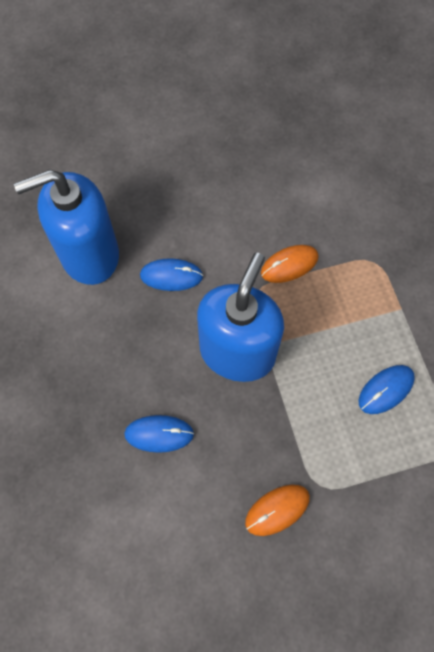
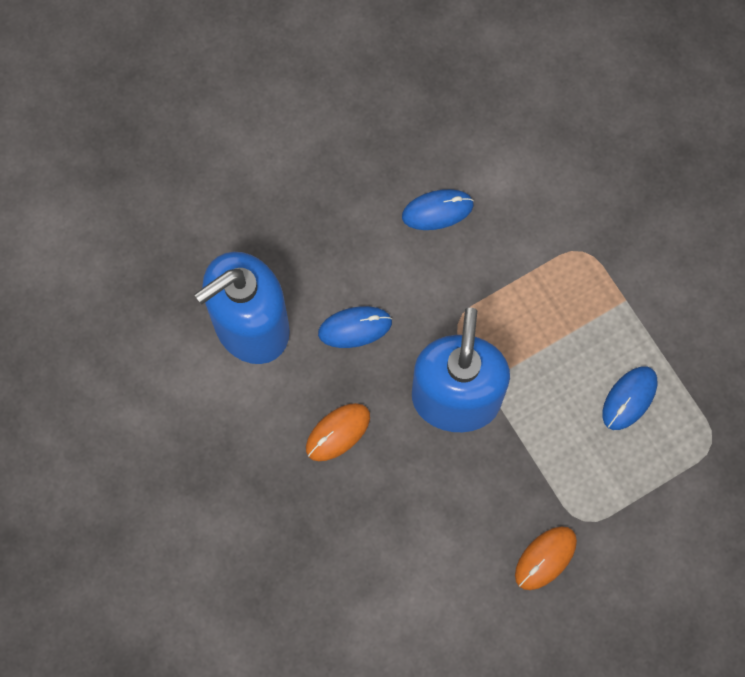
camera: 15 degrees left, 5 degrees up
(159, 434) = (396, 512): blue mouse -> blue mouse (437, 211)
(289, 265) = (487, 279): orange mouse -> orange mouse (338, 432)

